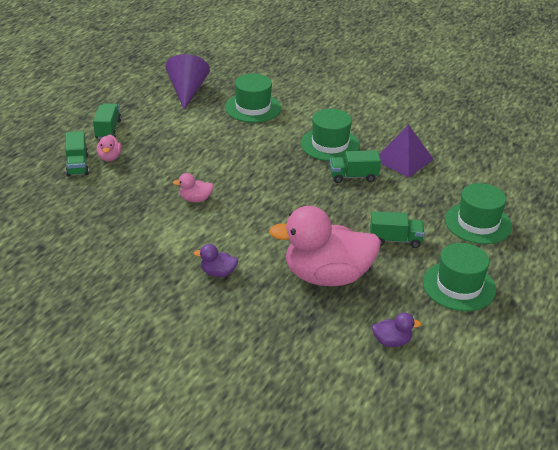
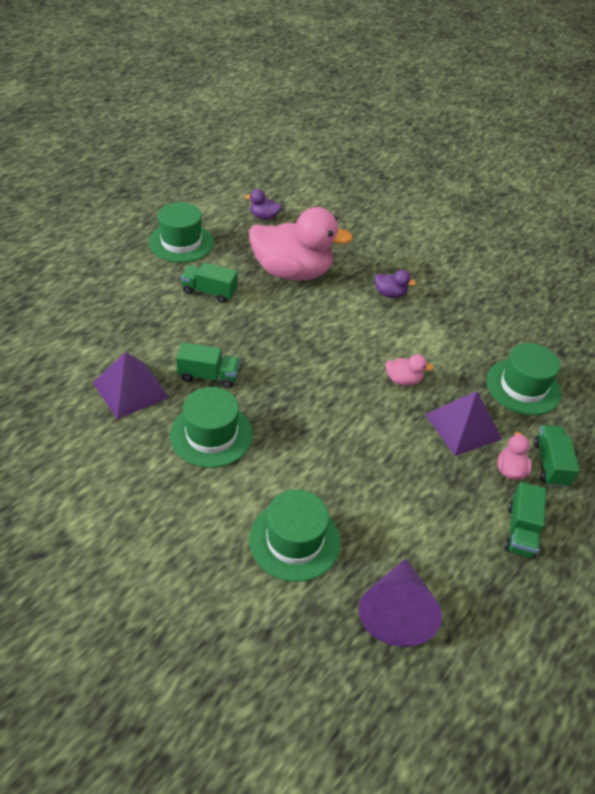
camera: 170 degrees left, 10 degrees up
(144, 176) = (463, 426): none -> purple pyramid
(478, 223) = (113, 292): green hat -> green hat (523, 387)

